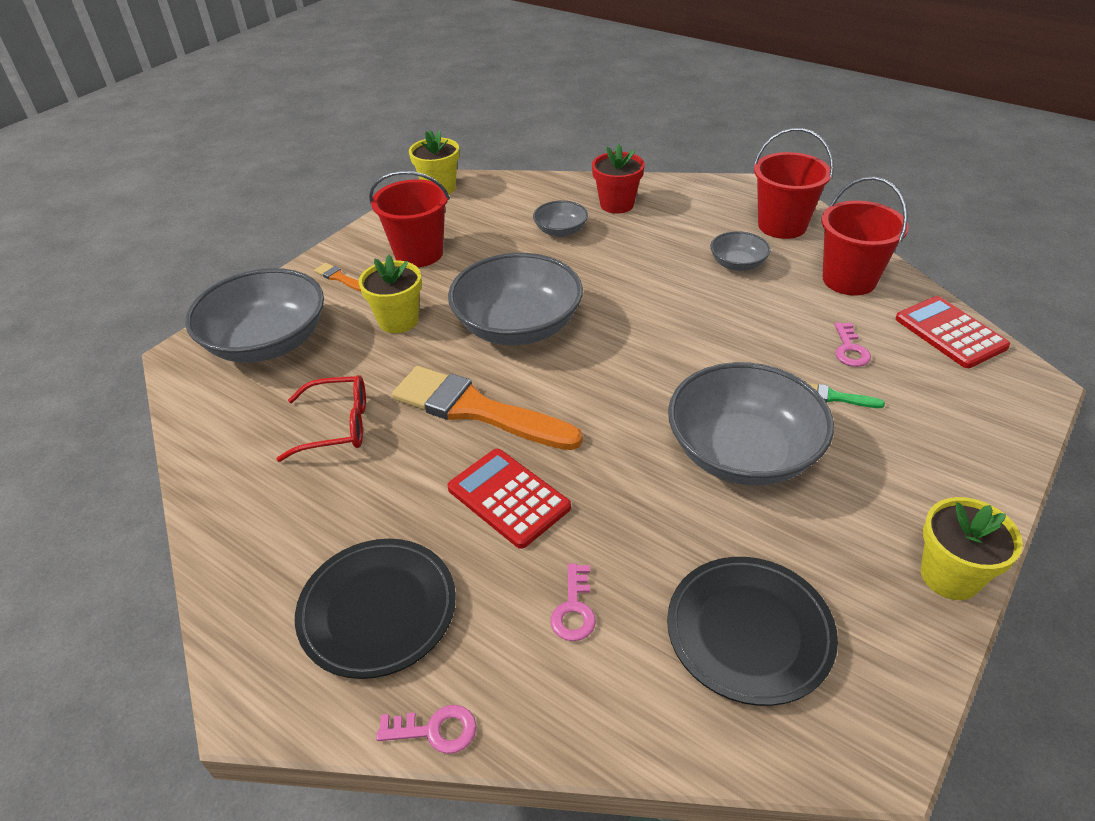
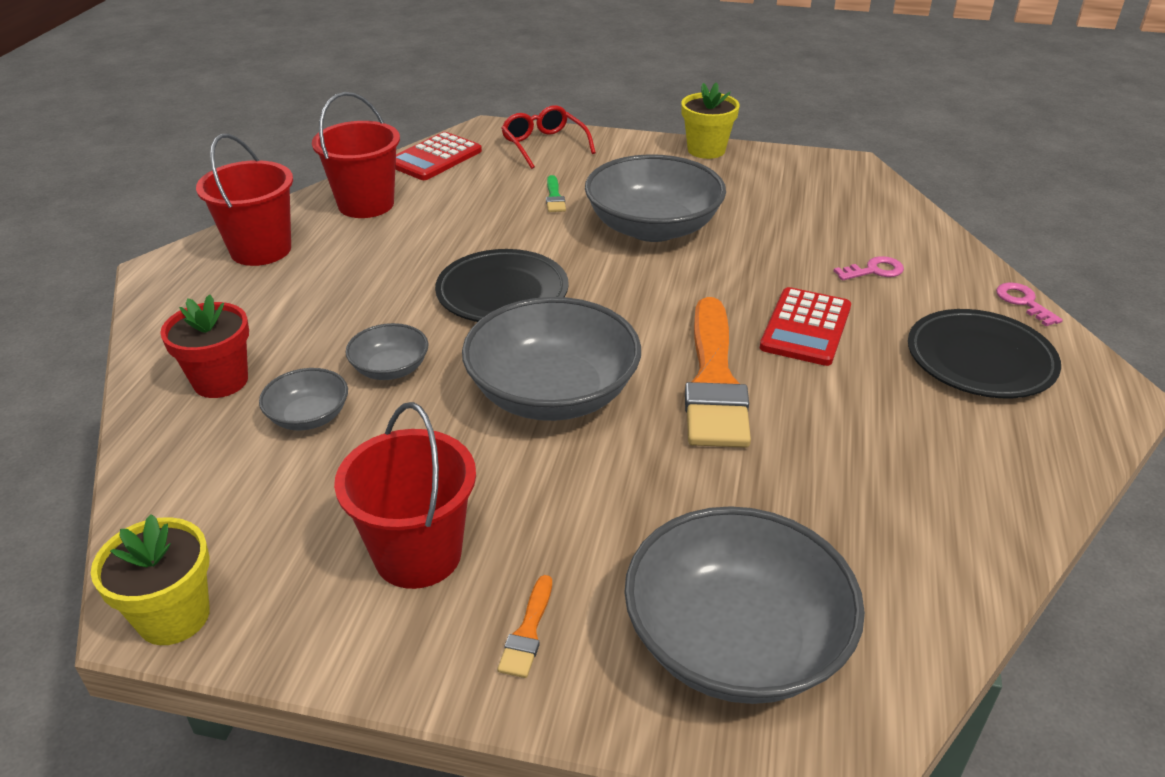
camera: 115 degrees left, 5 degrees down
(337, 426) = (822, 479): red glasses -> red glasses (544, 145)
(398, 320) = (600, 507): yellow flower pot -> none
(737, 264) = (355, 267): grey bowl -> grey bowl (390, 368)
(749, 632) = (818, 205): black plate -> black plate (502, 293)
(850, 349) = (483, 196): pink key -> none

